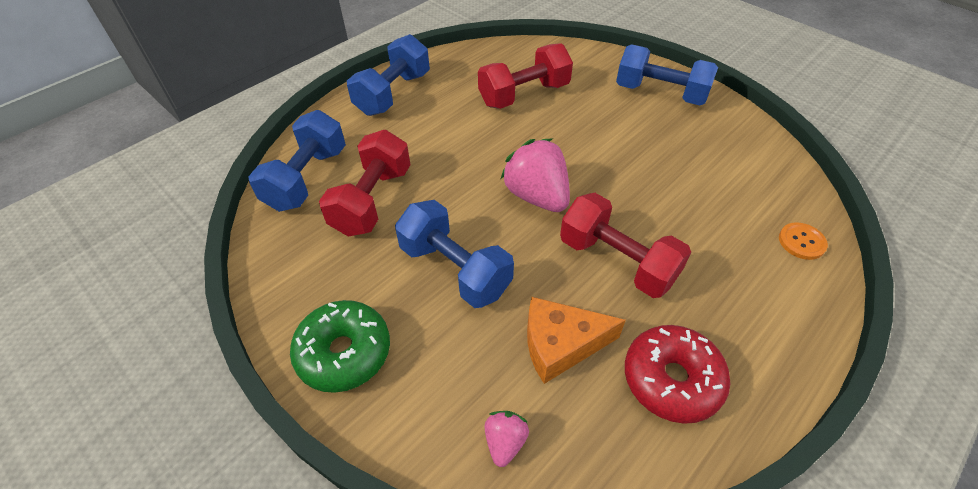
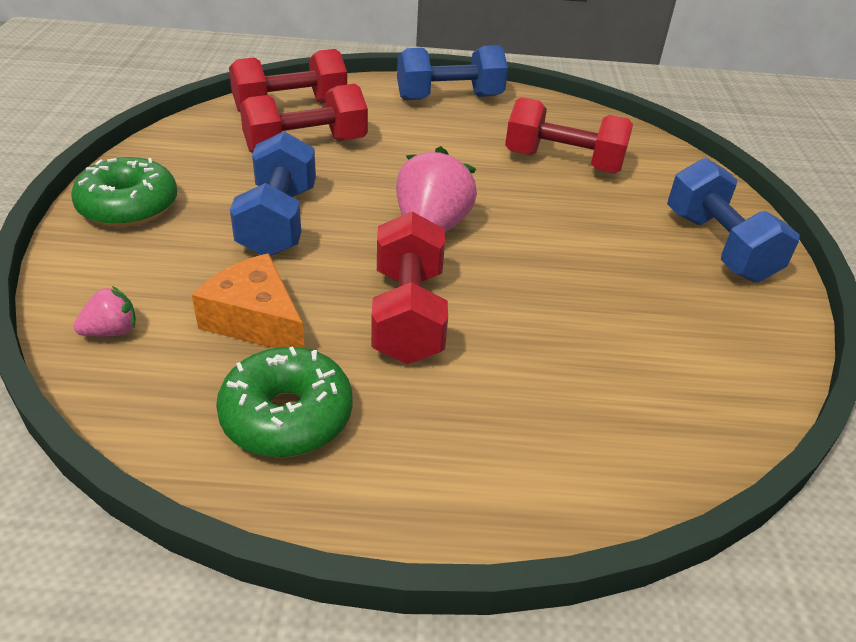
camera: 45 degrees right, 10 degrees down
(307, 178) = (290, 107): blue dumbbell -> red dumbbell
(671, 379) = (287, 416): red donut -> green donut
(801, 242) = (632, 458): orange button -> none

